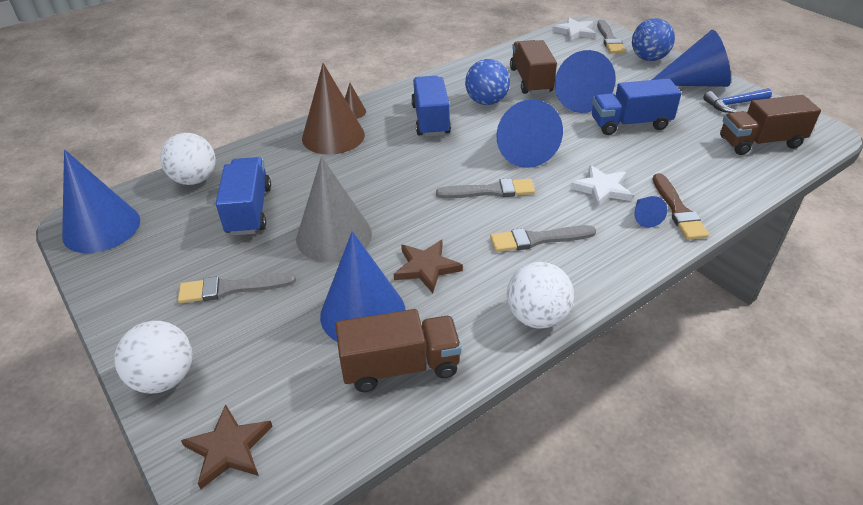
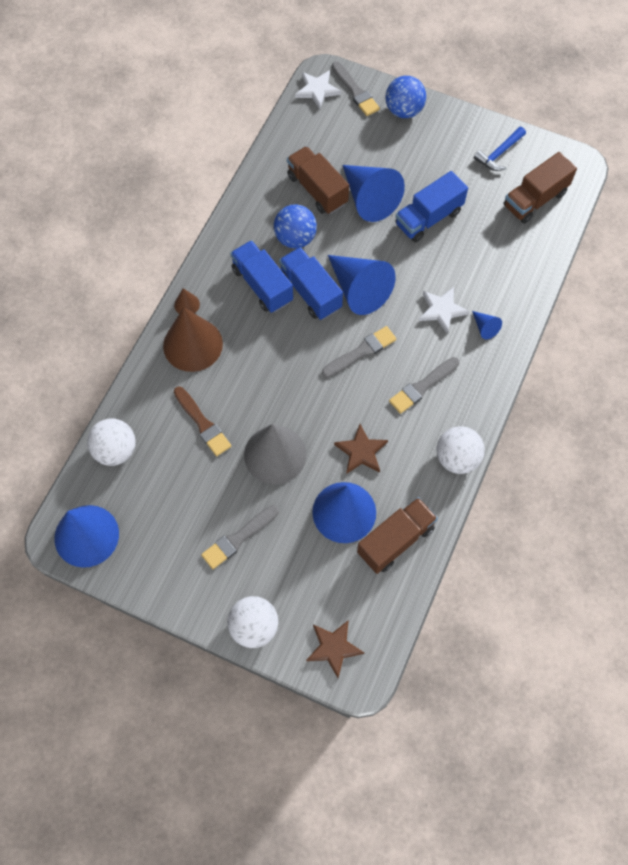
camera: 30 degrees left, 25 degrees up
(249, 210) = (190, 461): blue truck -> blue truck (310, 292)
(678, 210) = (504, 309): brown brush -> brown brush (202, 423)
(694, 83) = (457, 135): blue cone -> none

